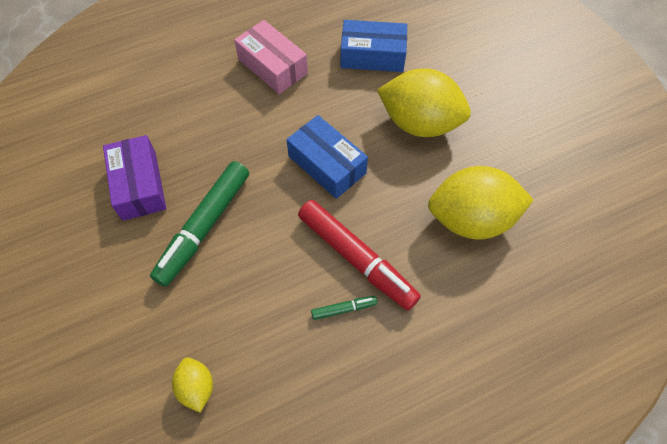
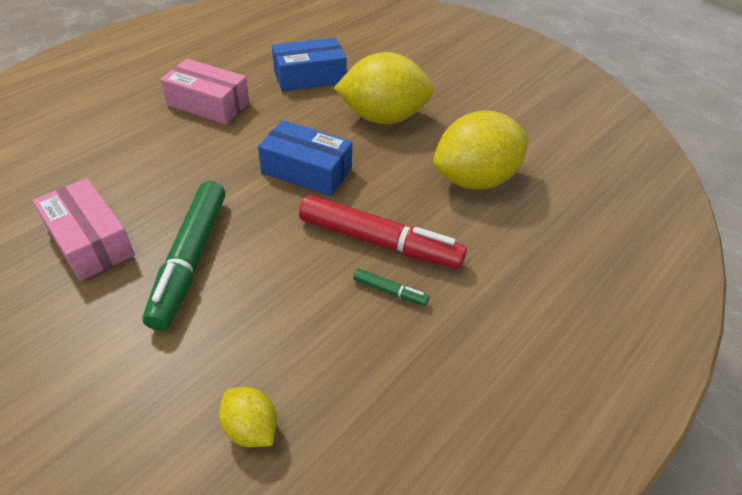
camera: 25 degrees left, 15 degrees down
(139, 185) = (90, 241): purple box -> pink box
(344, 309) = (390, 291): green marker -> green marker turned 60 degrees clockwise

